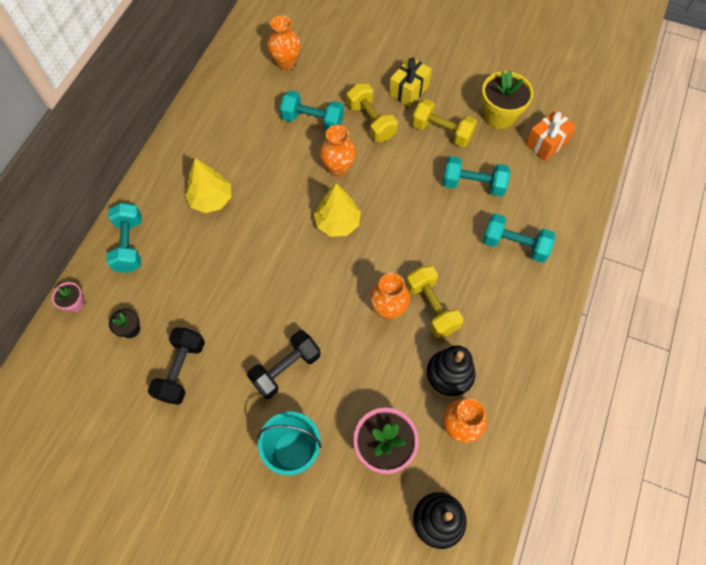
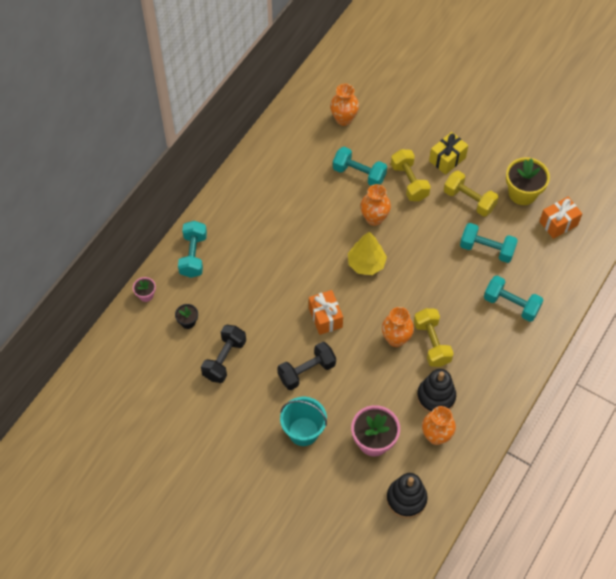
camera: 10 degrees right, 5 degrees down
(211, 199) = (264, 228): yellow tree -> none
(299, 296) = (325, 317): none -> orange gift

